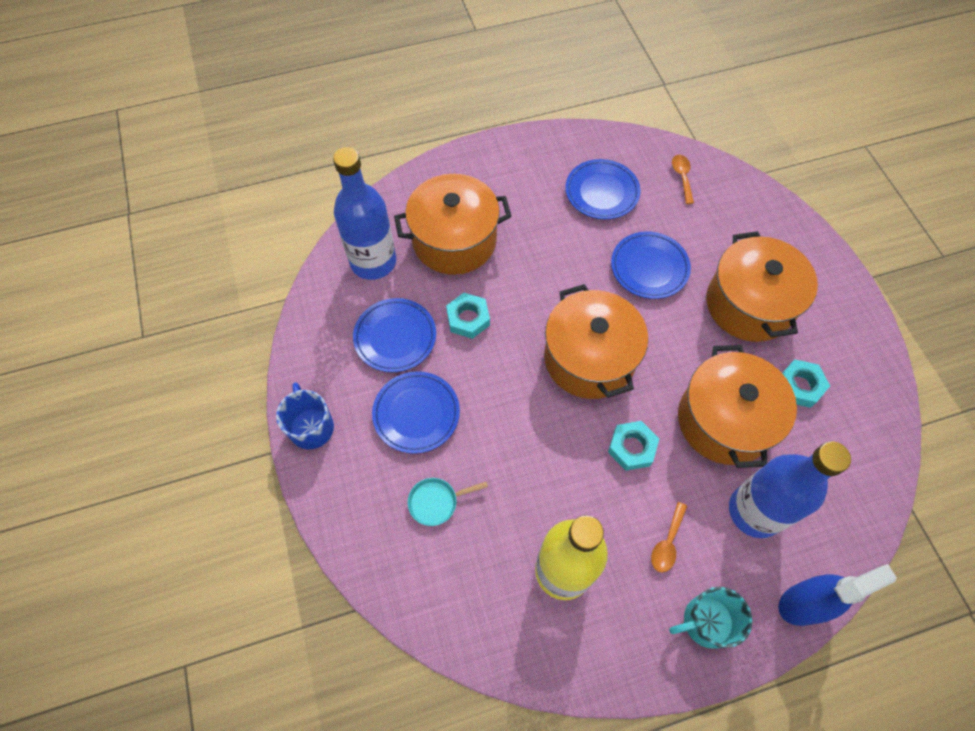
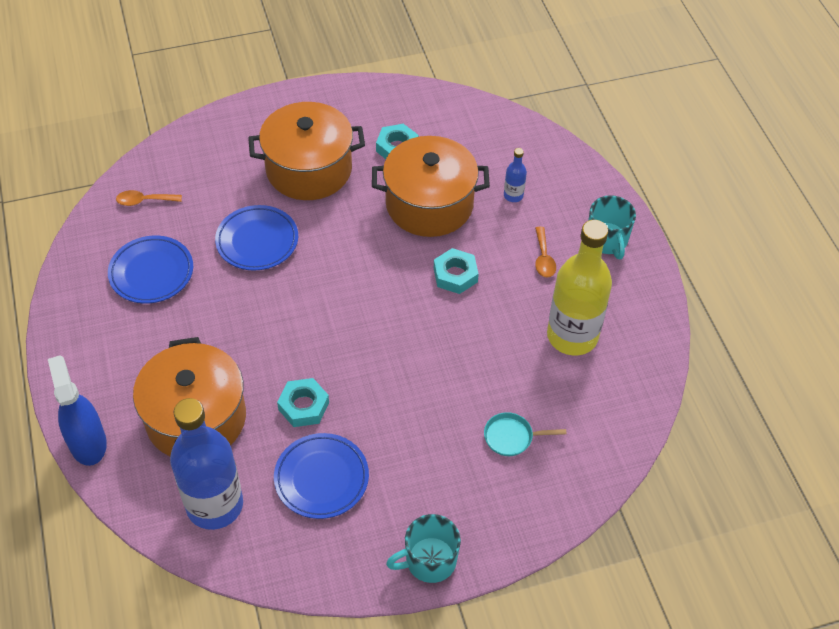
camera: 90 degrees left, 10 degrees down
(311, 427) = (429, 561): blue mug -> turquoise mug
(416, 414) = (416, 456): blue plate -> none
(436, 502) = (511, 437): turquoise pan -> turquoise pan turned 105 degrees clockwise
(589, 358) = (359, 300): orange pot -> none
(667, 543) = (543, 258): orange spoon -> orange spoon turned 60 degrees clockwise
(755, 511) = (513, 195): blue bottle -> blue bottle, size x0.42
(804, 603) = (587, 176): blue spray bottle -> blue spray bottle (88, 442)

